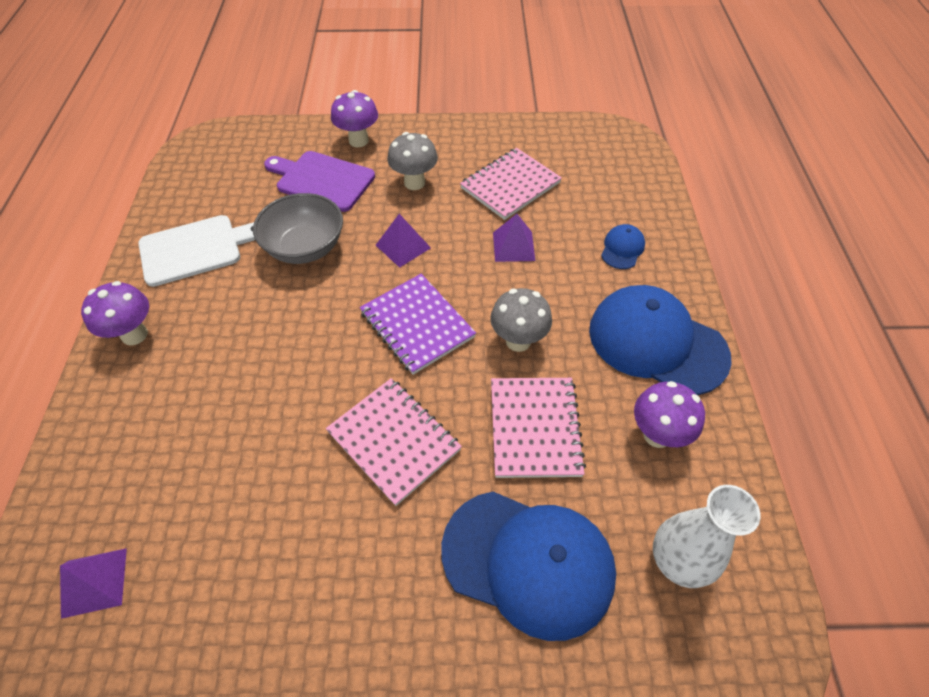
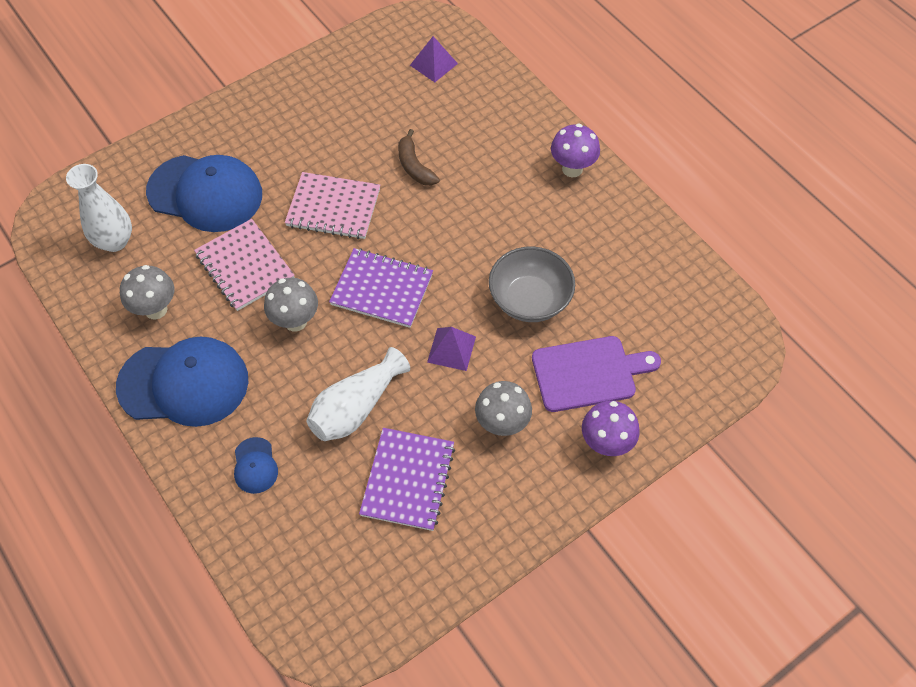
camera: 145 degrees right, 5 degrees up
(196, 249) = (612, 247): white cutting board -> none
(268, 437) = (414, 166): none -> brown banana
(510, 185) = (408, 480): pink notebook -> purple notebook
(513, 246) = (356, 407): purple pyramid -> white vase
(528, 562) = (205, 193): blue cap -> blue cap turned 150 degrees counterclockwise
(657, 435) = (156, 309): purple mushroom -> grey mushroom

